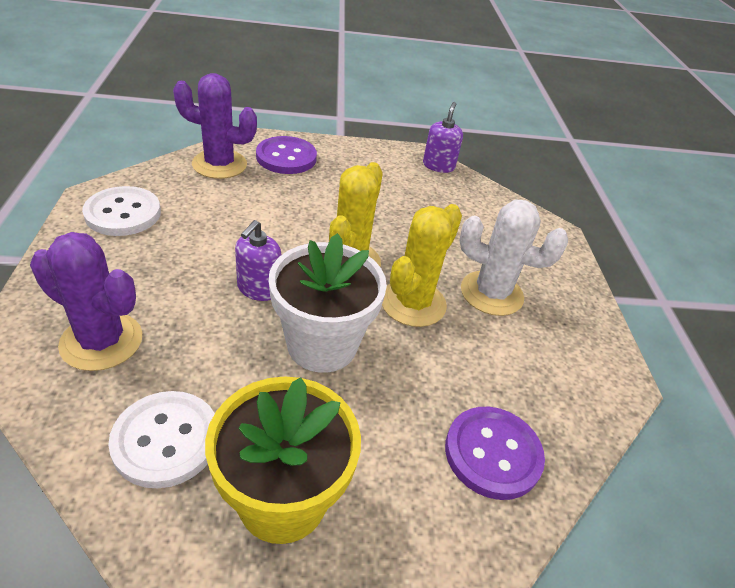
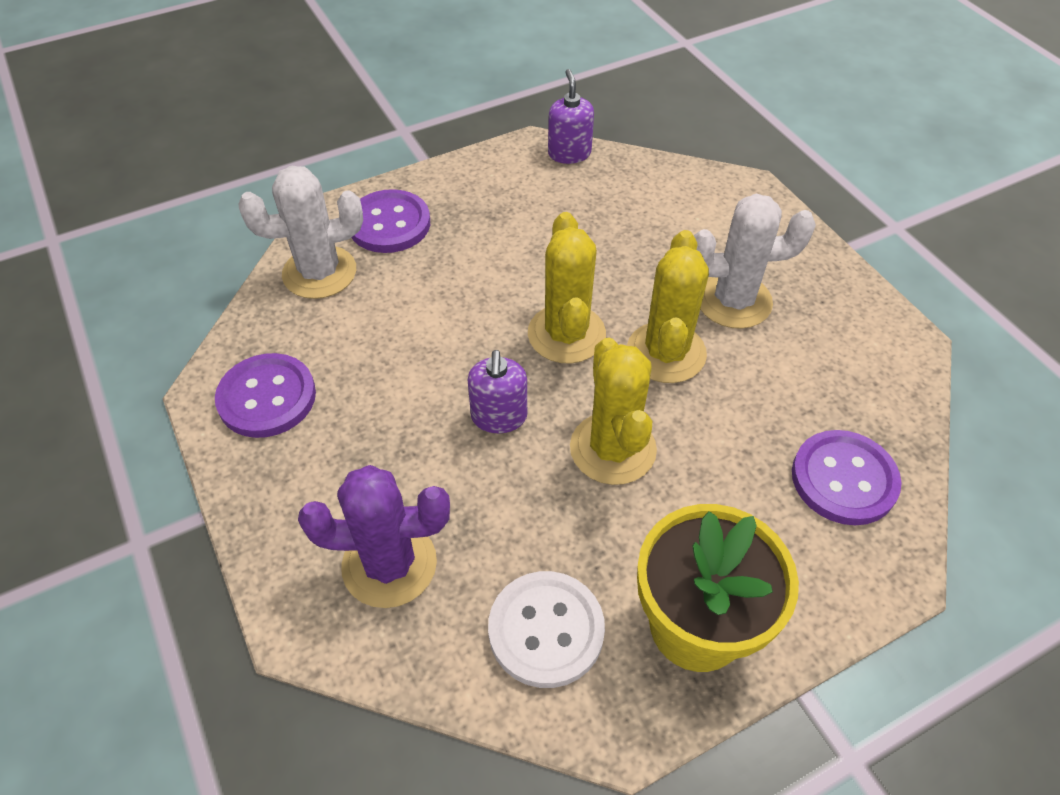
camera: 20 degrees left, 10 degrees up
(123, 213) = (267, 397): white button -> purple button
(219, 164) = (319, 272): purple cactus -> white cactus
(322, 345) = (613, 449): white flower pot -> yellow cactus

